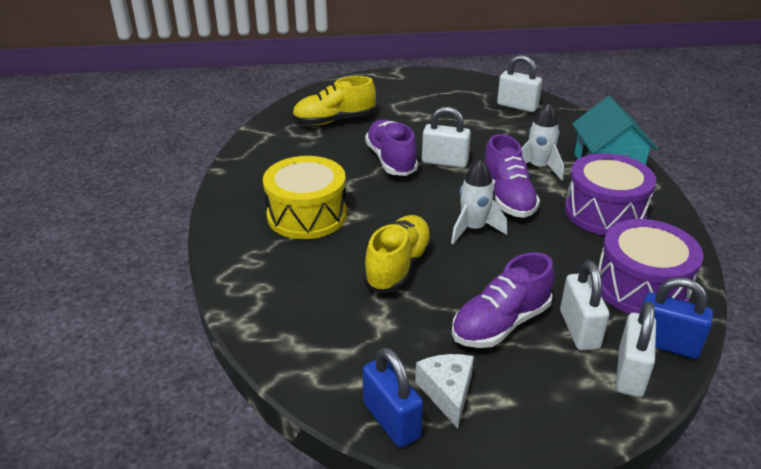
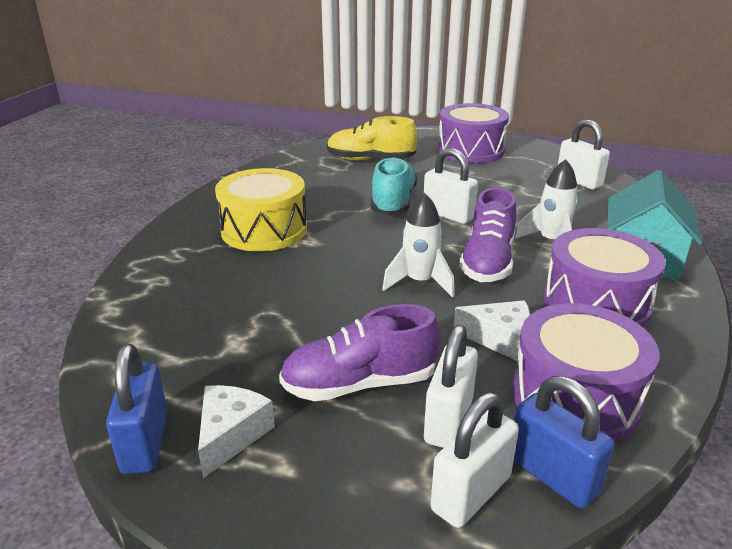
camera: 25 degrees right, 5 degrees down
(391, 160) = (393, 202): purple shoe -> turquoise shoe
(398, 266) = (305, 296): yellow shoe -> none
(411, 92) = (471, 150): none -> purple drum
(564, 259) = (499, 339): none -> white cheese

